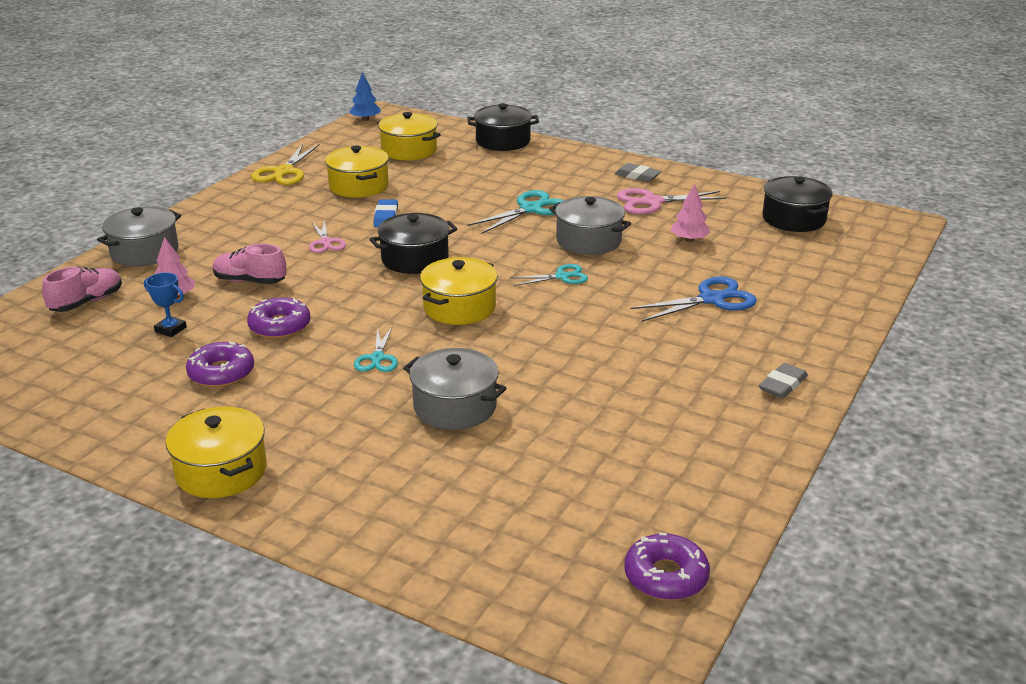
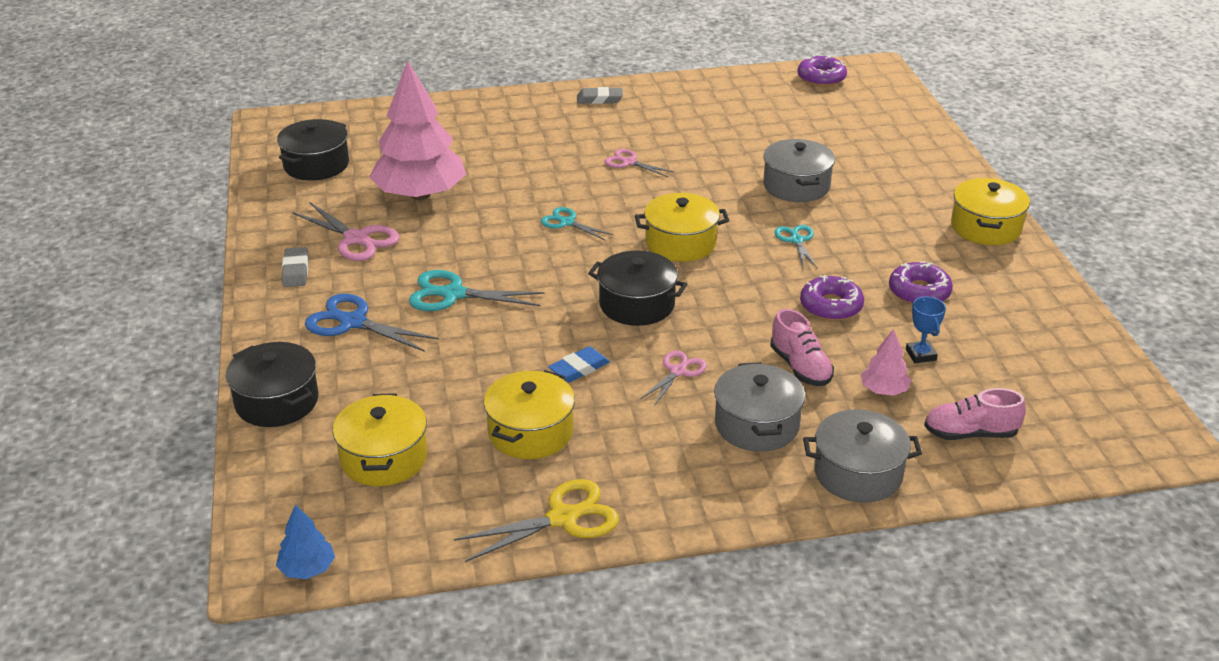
camera: 130 degrees left, 5 degrees up
(377, 358) = (796, 240): turquoise scissors -> turquoise scissors turned 60 degrees counterclockwise
(588, 241) = (483, 237): grey pot -> grey pot (757, 425)
(623, 342) = (629, 162): none -> pink scissors
(689, 239) = (420, 195): pink tree -> pink tree, size x2.32
(711, 299) = (517, 153): blue scissors -> blue scissors (353, 322)

